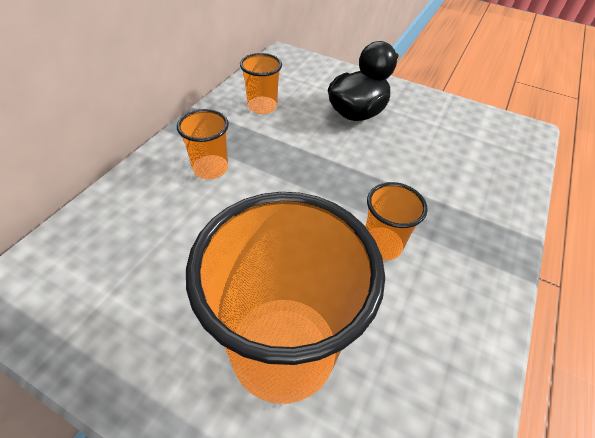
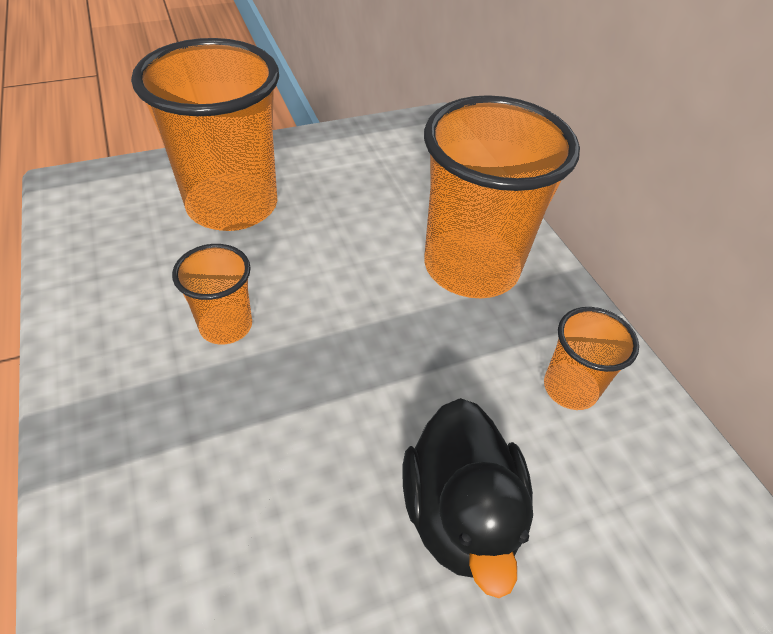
camera: 130 degrees right, 0 degrees up
(210, 168) = (471, 267): orange cup -> orange cup, size x2.07

